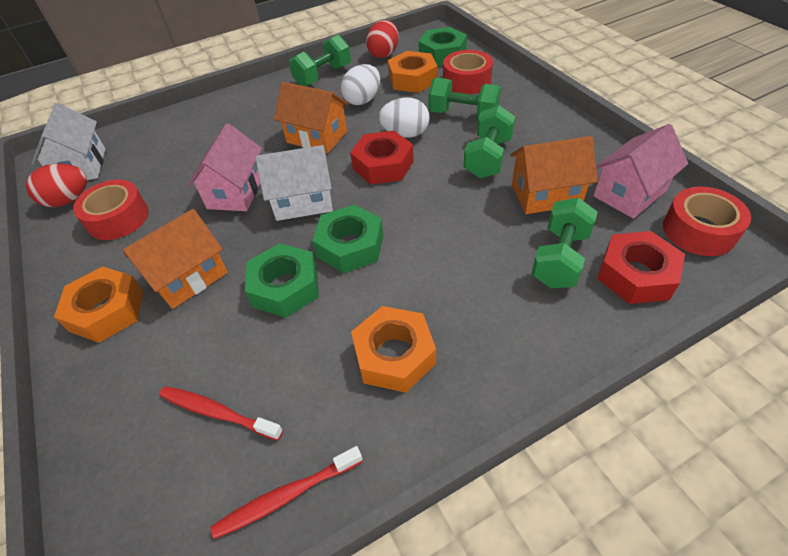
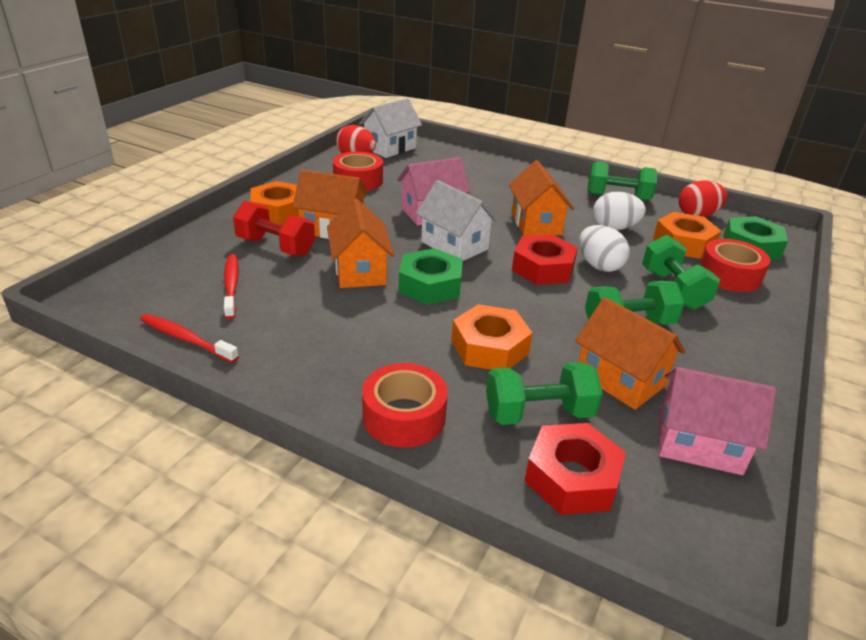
camera: 50 degrees right, 15 degrees down
(177, 341) = (276, 247): none -> red dumbbell
(285, 287) = (360, 271): green nut -> orange house
(394, 355) = (338, 346): orange nut -> orange nut (489, 347)
(699, 231) = (703, 521): red tape -> red tape (404, 416)

